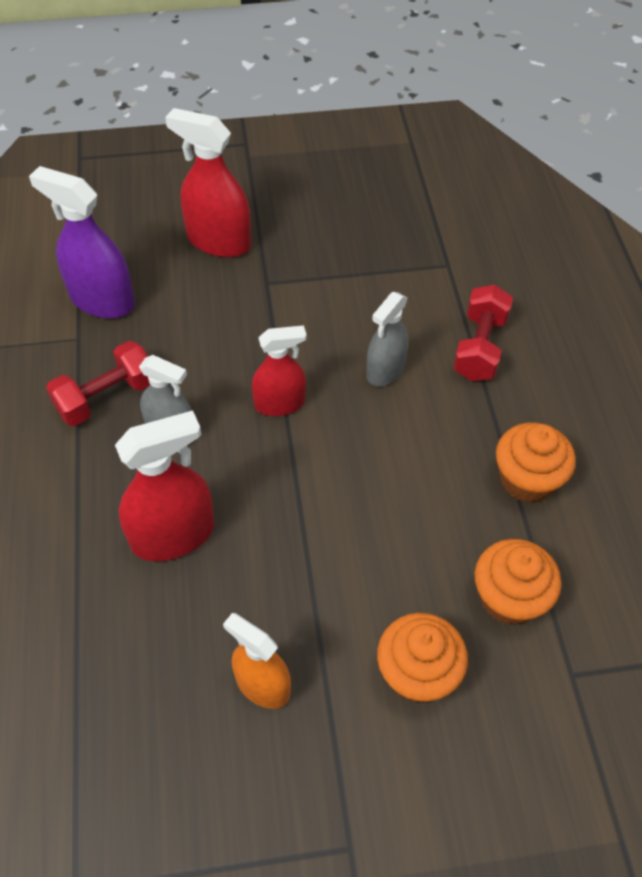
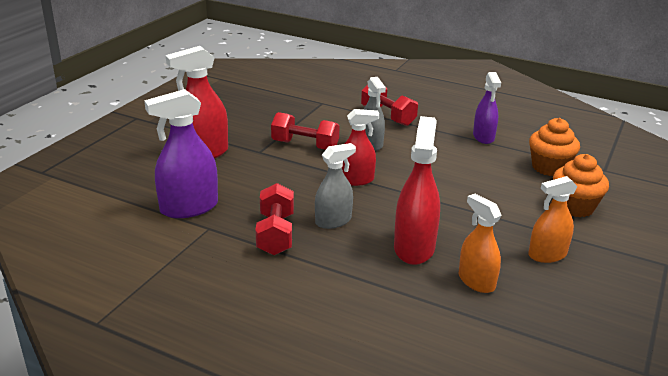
camera: 55 degrees left, 25 degrees down
(147, 630) = (476, 281): none -> orange spray bottle
(280, 403) = (356, 180): red spray bottle -> red spray bottle turned 60 degrees clockwise
(319, 312) = (305, 145): none -> red dumbbell
(526, 479) = (483, 137): orange cupcake -> purple spray bottle

